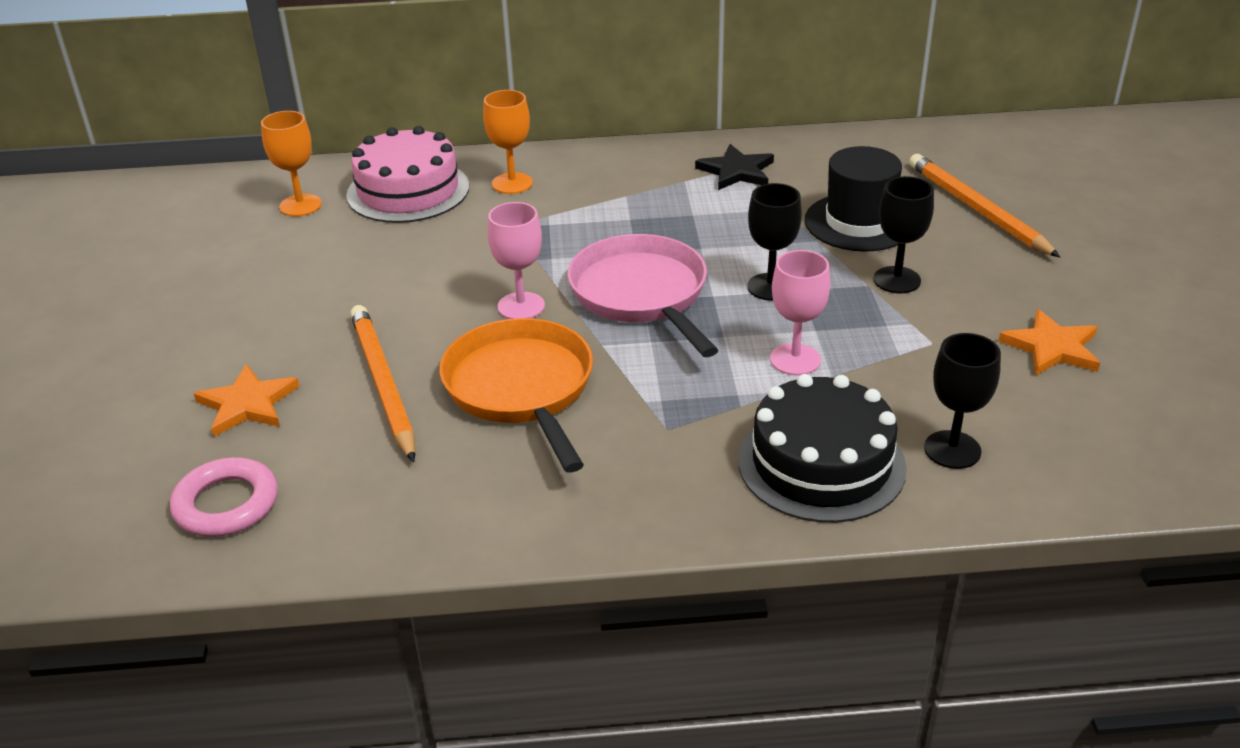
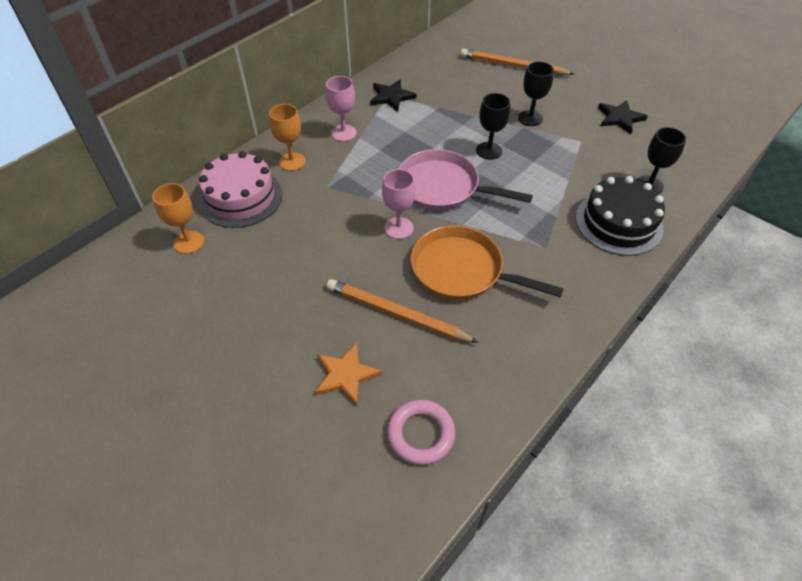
camera: 45 degrees left, 15 degrees up
(795, 359) = (546, 181): pink goblet -> pink goblet (343, 133)
(859, 222) = (478, 97): black hat -> none
(1052, 347) = (620, 118): orange star -> black star

